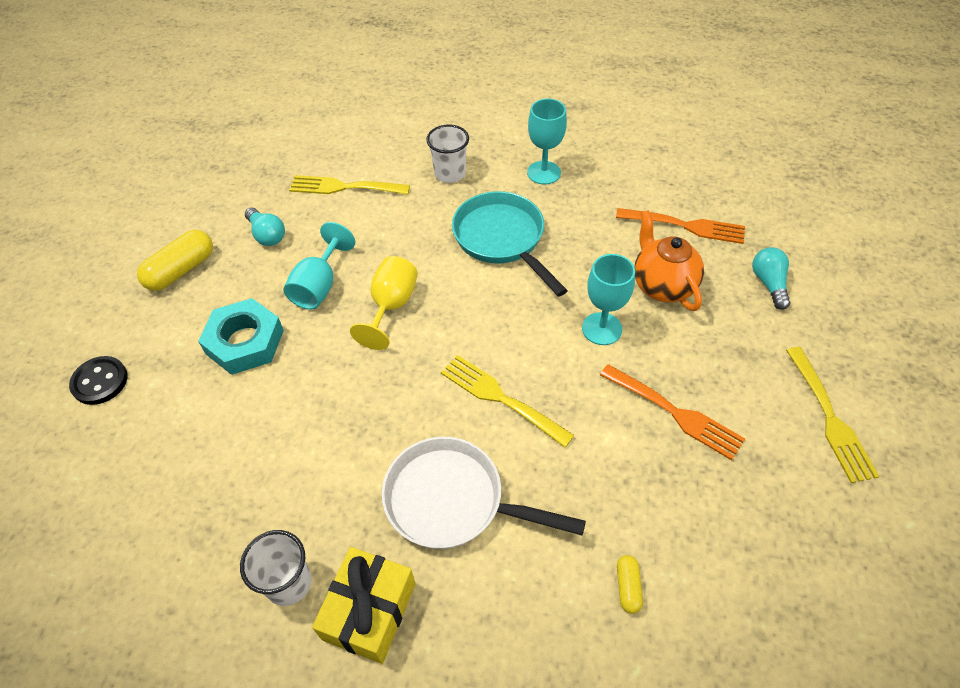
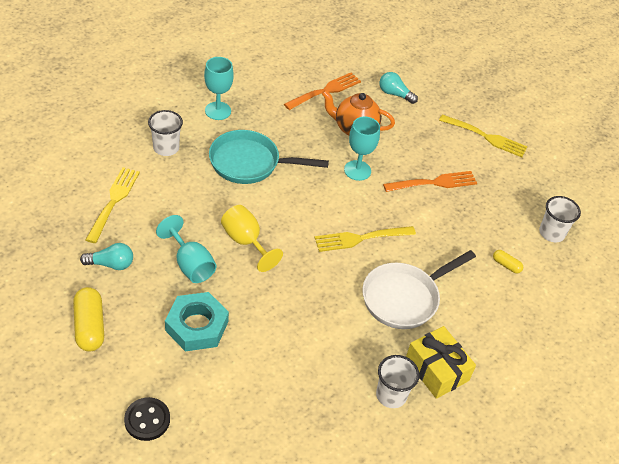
camera: 60 degrees left, 5 degrees down
(344, 187) = (113, 201): yellow fork -> yellow fork turned 150 degrees clockwise
(755, 612) = (551, 233): none -> white cup

